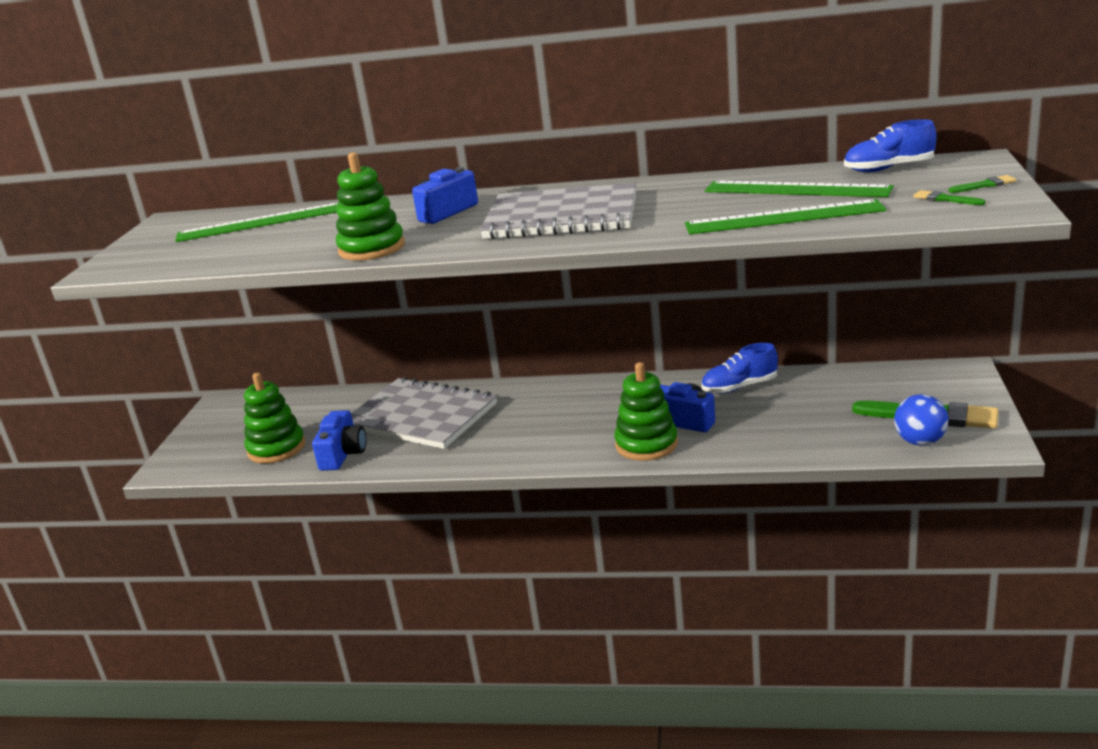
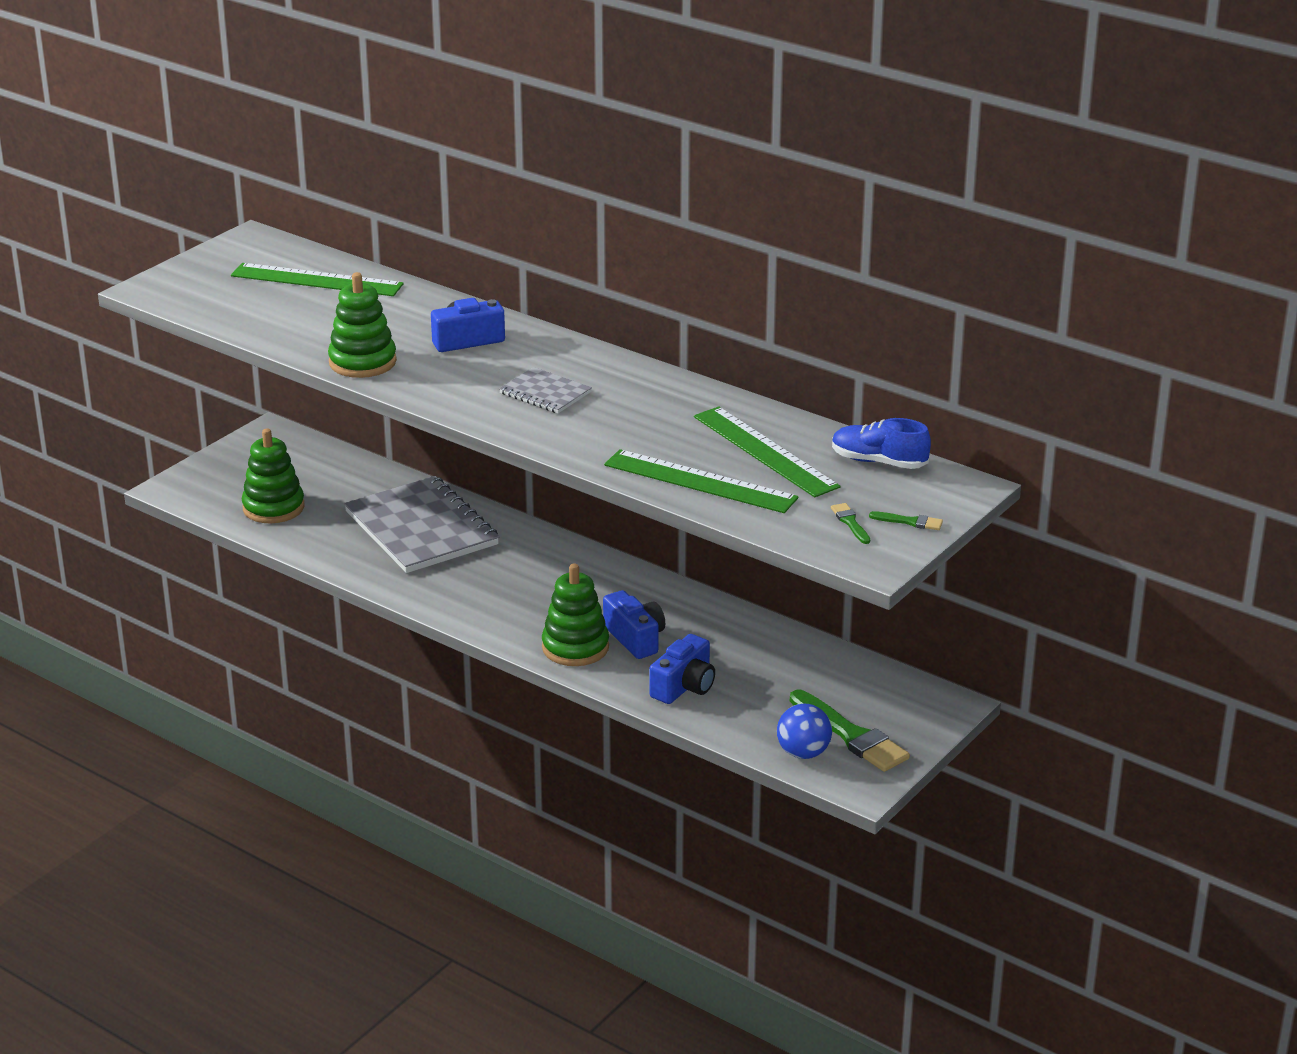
camera: 25 degrees right, 5 degrees up
(343, 454) = (321, 540): blue camera -> blue camera (684, 686)
(561, 216) = (545, 393): grey notebook -> grey notebook, size x0.49
(739, 387) = (727, 626): blue shoe -> none

